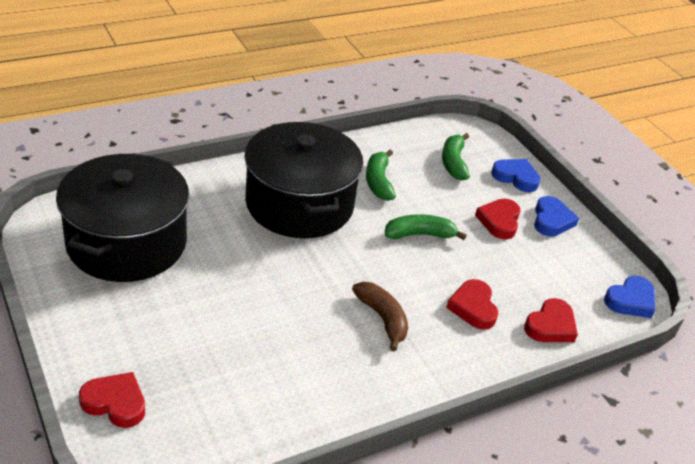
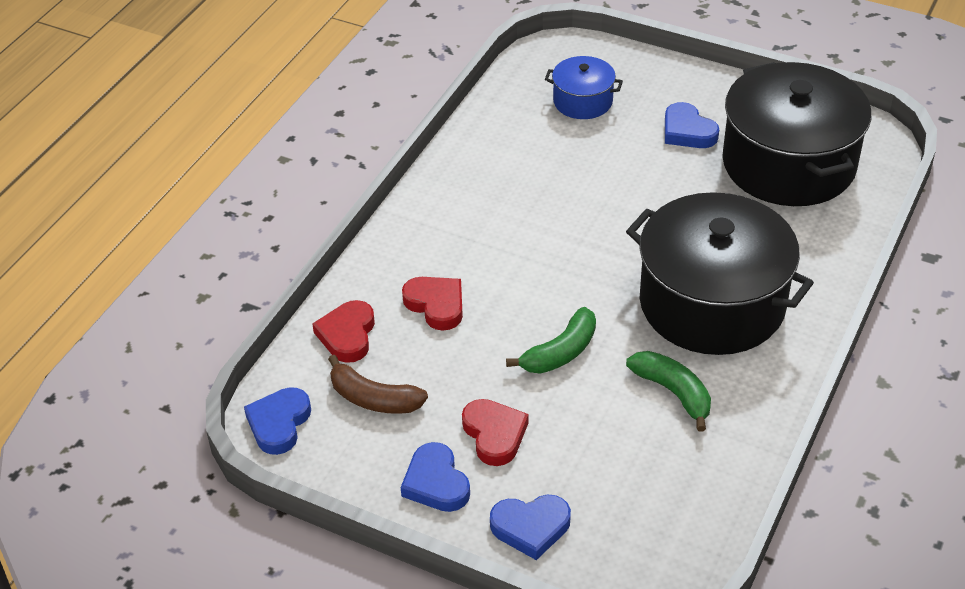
camera: 150 degrees right, 5 degrees up
(115, 403) = (620, 68): red heart -> none
(152, 310) = (687, 131): none -> blue heart
(190, 392) = (582, 101): none -> blue pot
(382, 318) = (506, 240): brown banana -> brown banana (374, 399)
(453, 163) = (625, 493): green banana -> none

